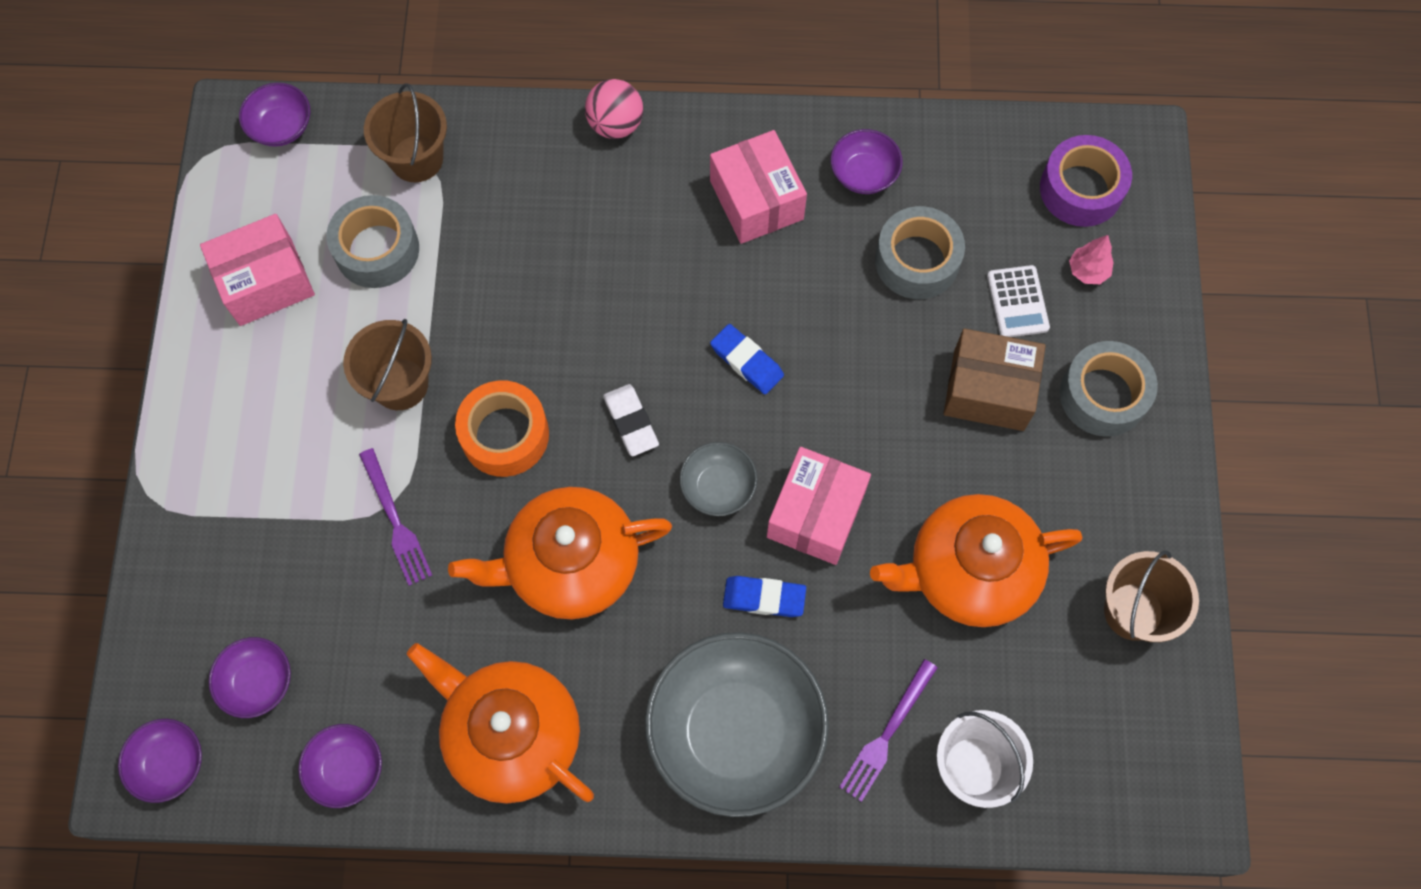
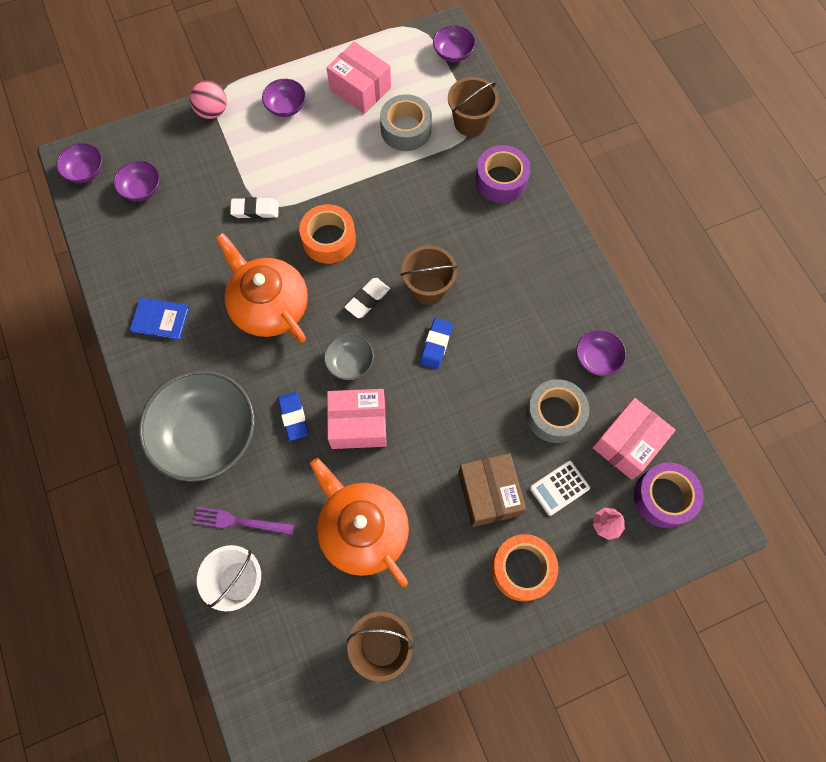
camera: 65 degrees right, 0 degrees up
(347, 769) = (112, 250): purple bowl -> purple bowl (286, 107)
(395, 521) = (255, 210): purple fork -> white eraser
(400, 384) = (333, 176): brown bucket -> brown bucket (428, 288)
(511, 734) = (160, 319): orange teapot -> blue book
(535, 163) = (501, 180): none -> purple tape
(615, 124) = (549, 209): pink ball -> pink ball (212, 111)
(756, 200) = (544, 305): pink box -> pink box (627, 443)
(1103, 395) = (522, 569): grey tape -> orange tape

